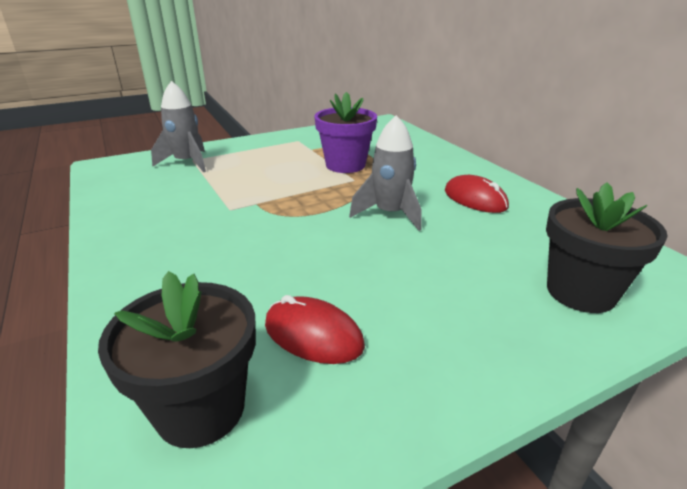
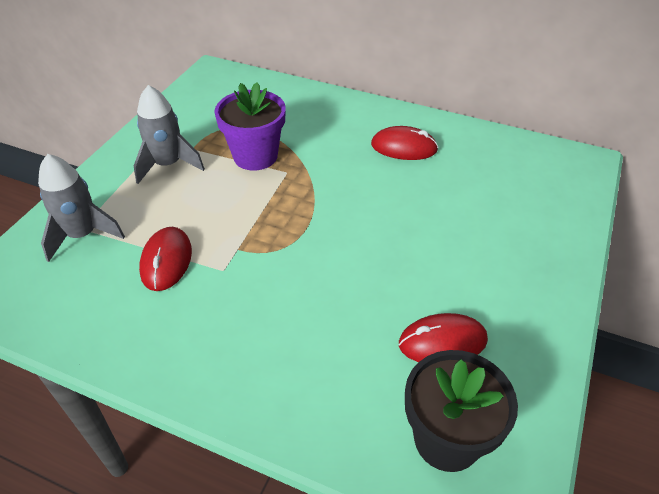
camera: 40 degrees left, 15 degrees up
(206, 191) = (166, 261): none -> red mouse
(390, 214) = (362, 199): grey rocket -> grey rocket (168, 165)
(580, 292) = (544, 205): black flower pot -> none

